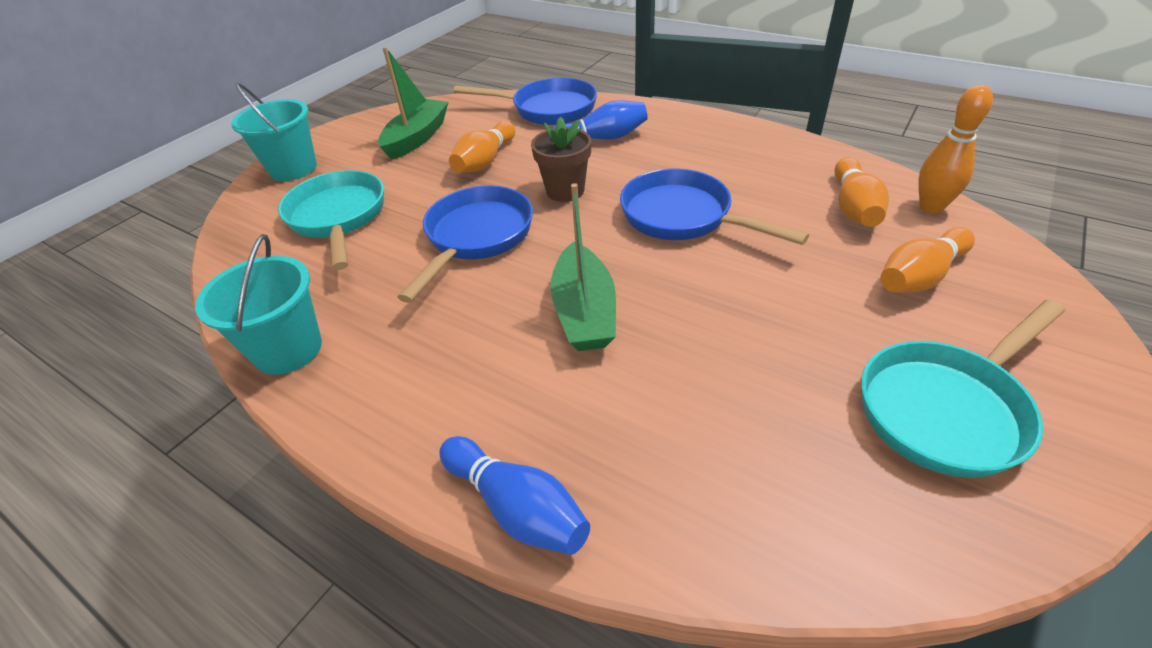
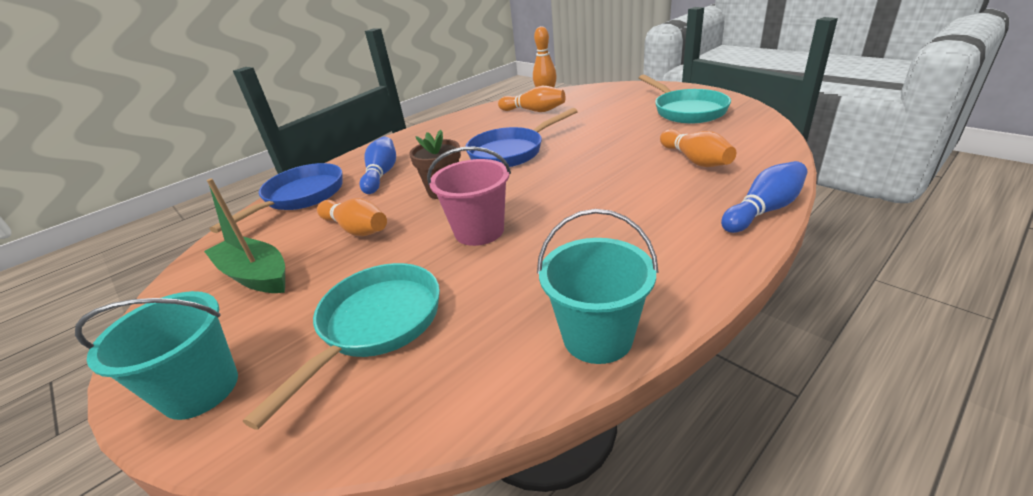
camera: 75 degrees left, 10 degrees down
(338, 218) = (375, 325): turquoise pan -> turquoise pan turned 120 degrees clockwise
(476, 237) = (479, 231): blue pan -> pink bucket
(584, 311) = (594, 186): green boat -> none
(919, 276) = (598, 105): orange bowling pin -> orange bowling pin (695, 160)

